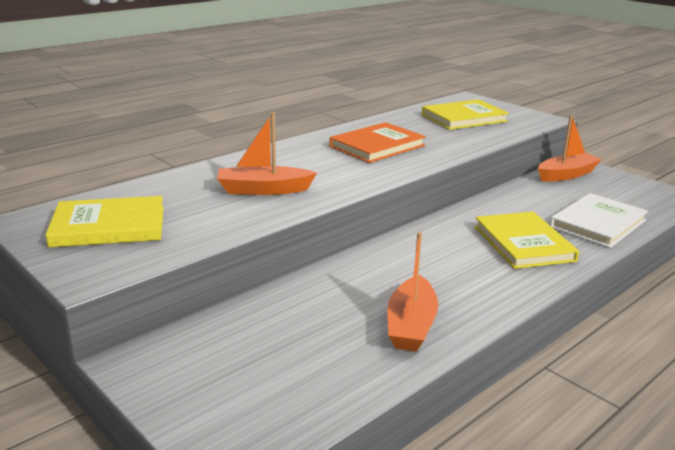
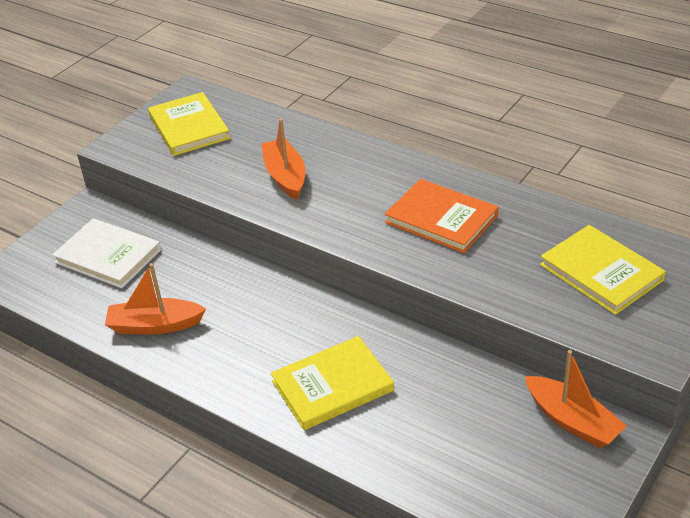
camera: 80 degrees right, 15 degrees up
(598, 224) = (414, 451): white book -> white book (108, 256)

